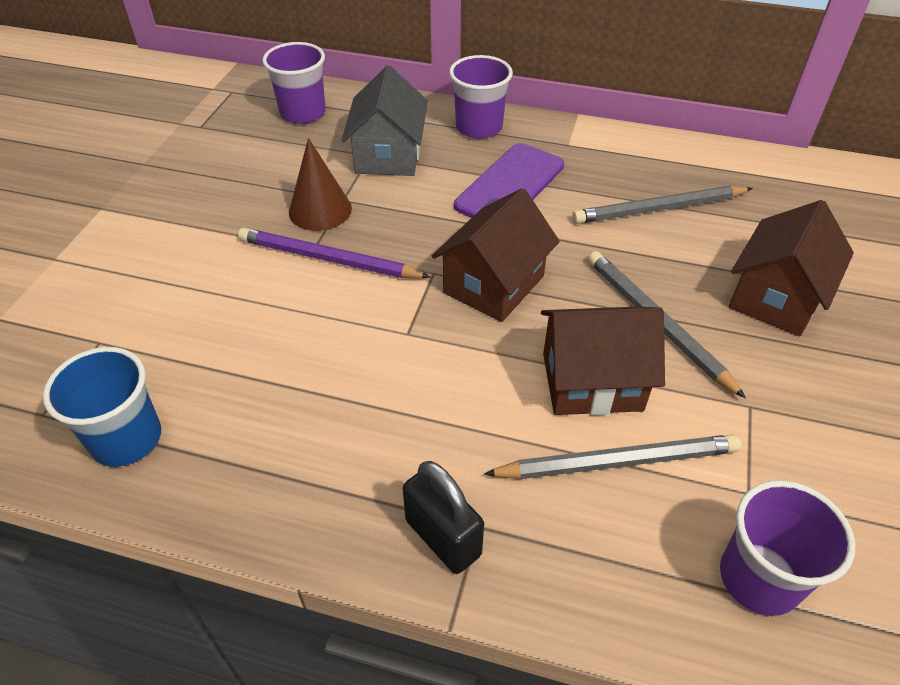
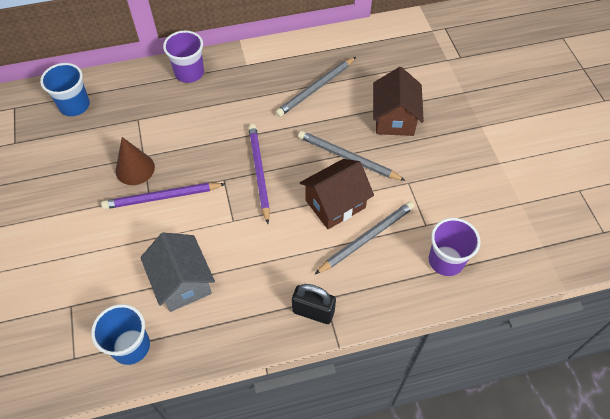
camera: 30 degrees left, 10 degrees up
(303, 113) = (74, 105): purple cup -> blue cup
(388, 155) = (149, 114): grey house -> grey house (182, 282)
(494, 284) = (259, 172): brown house -> purple pencil
(510, 186) = (231, 106): purple phone -> none

